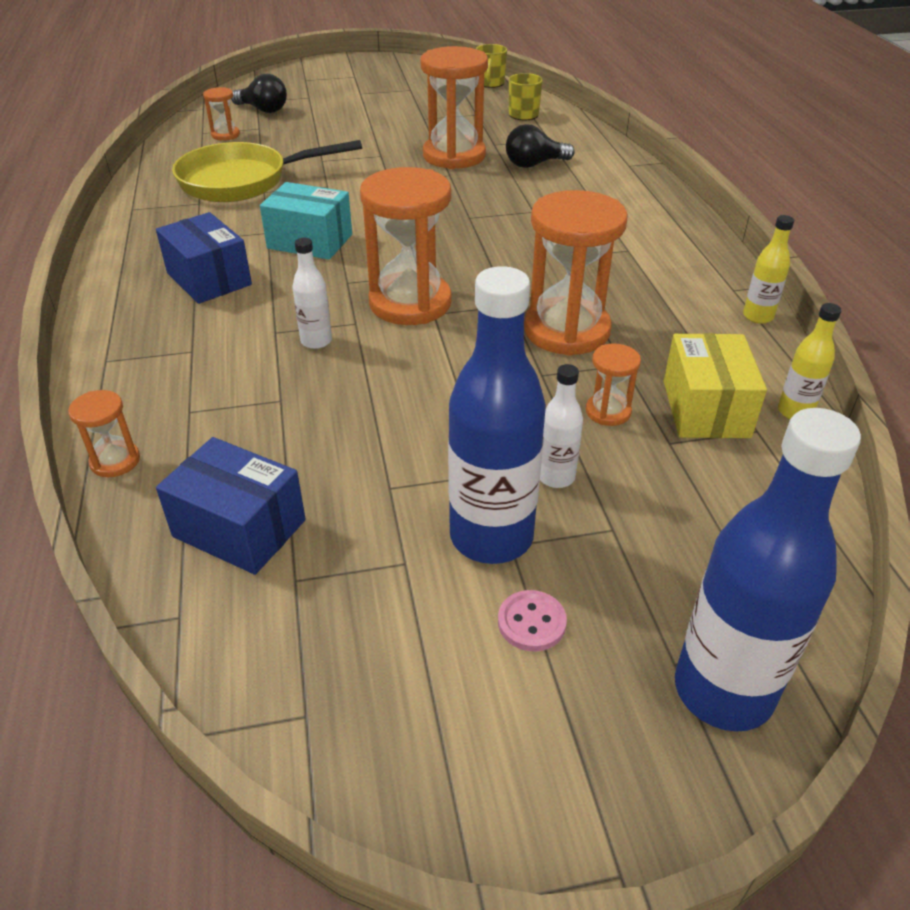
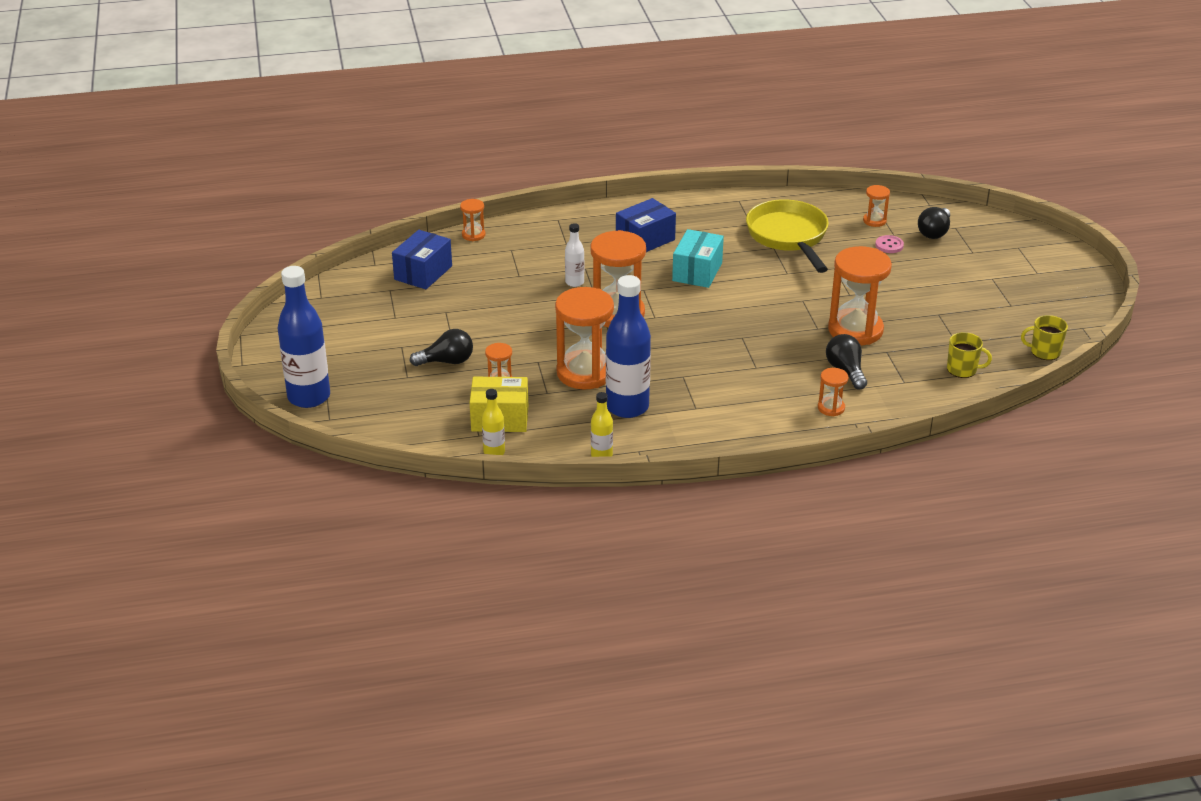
camera: 90 degrees right, 5 degrees down
(491, 537) = (407, 341): blue bottle -> blue bottle (627, 407)
(531, 622) = (354, 350): pink button -> pink button (889, 245)
(556, 477) = (447, 361): white bottle -> black light bulb
(605, 174) = (831, 408): none -> orange hourglass

